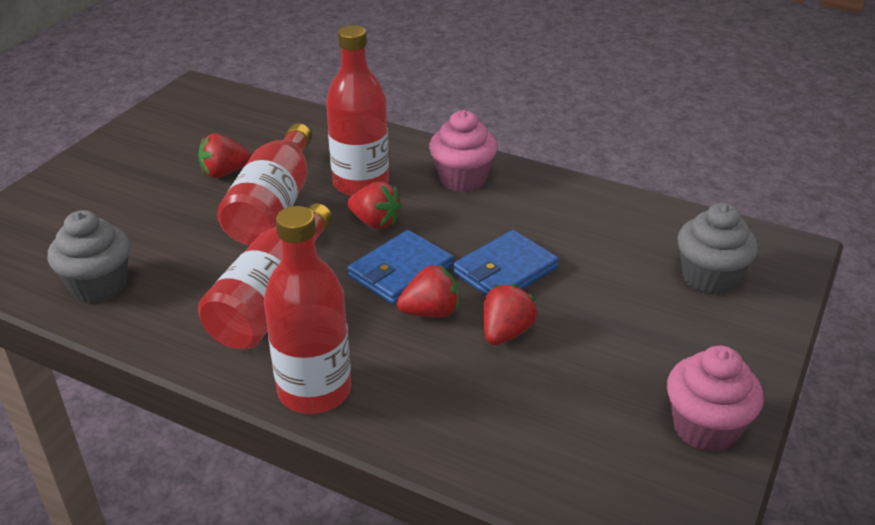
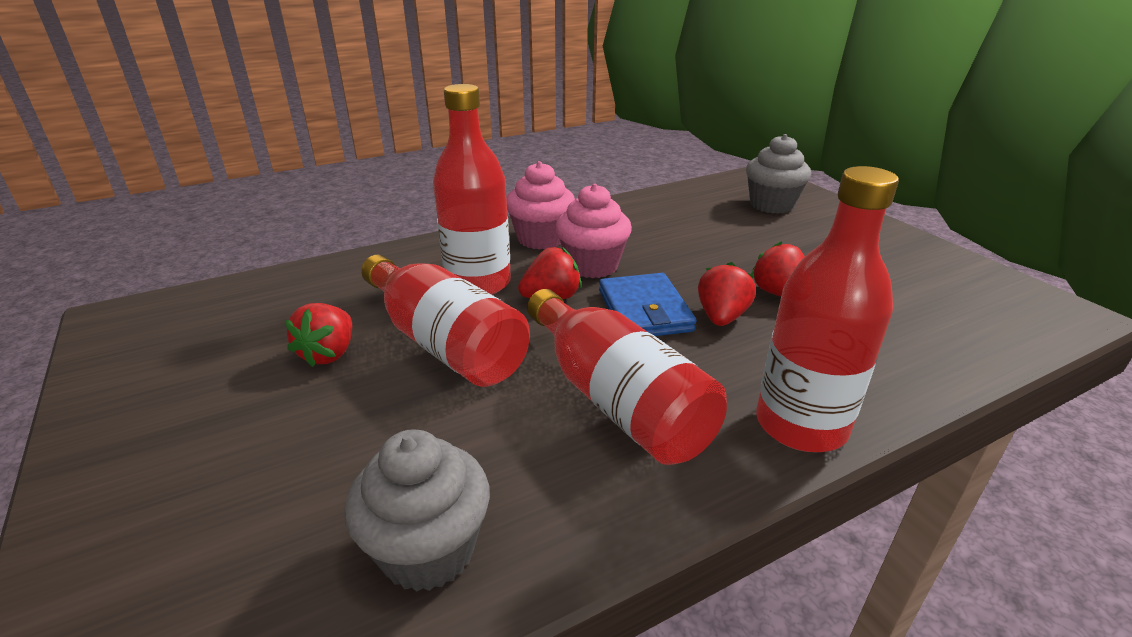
camera: 55 degrees left, 5 degrees down
(505, 271) = (693, 266): blue wallet -> none
(705, 428) = (940, 262): pink cupcake -> pink cupcake (592, 266)

